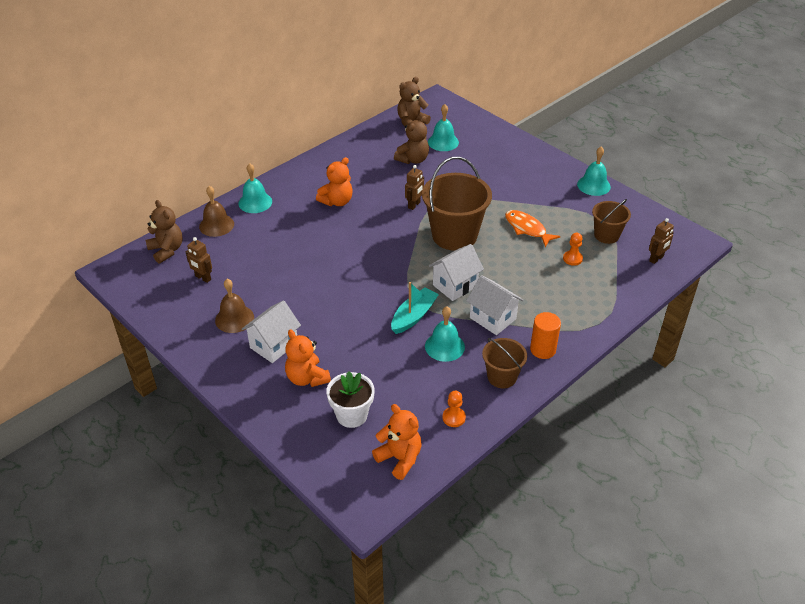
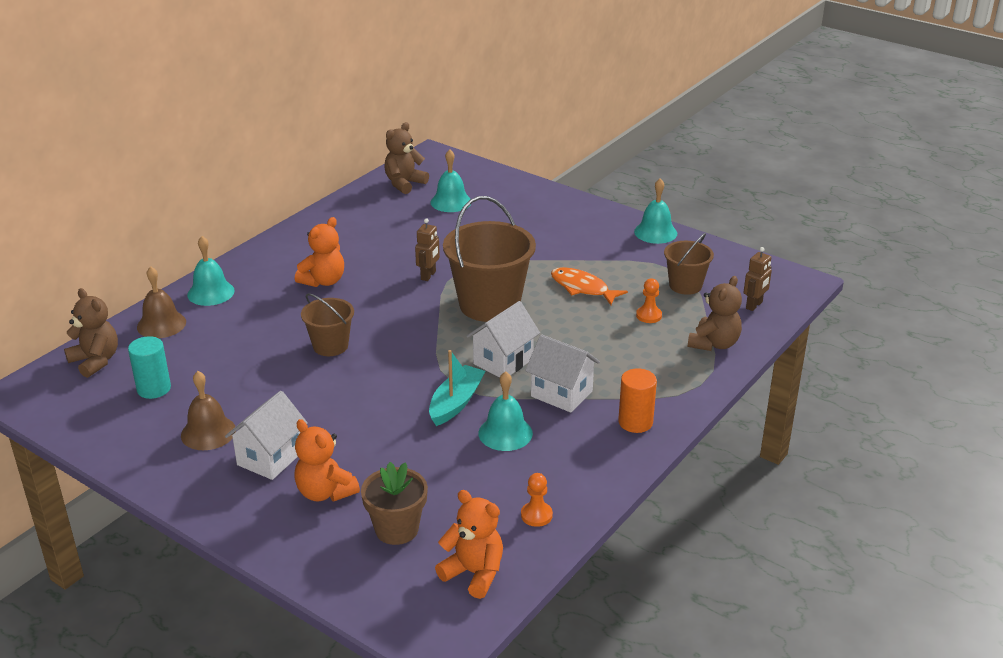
camera: 10 degrees left, 10 degrees down
(203, 278) = (154, 389): brown robot -> turquoise cylinder
(352, 415) = (396, 529): white flower pot -> brown flower pot
(413, 159) = (415, 225): brown teddy bear -> brown teddy bear (714, 344)
(502, 377) = (589, 460): brown bucket -> brown bucket (330, 346)

